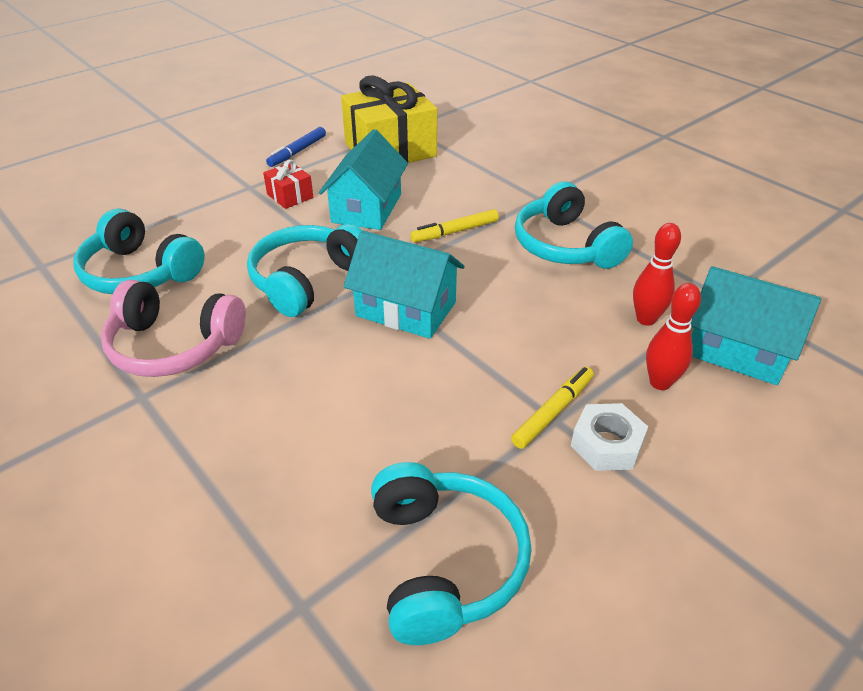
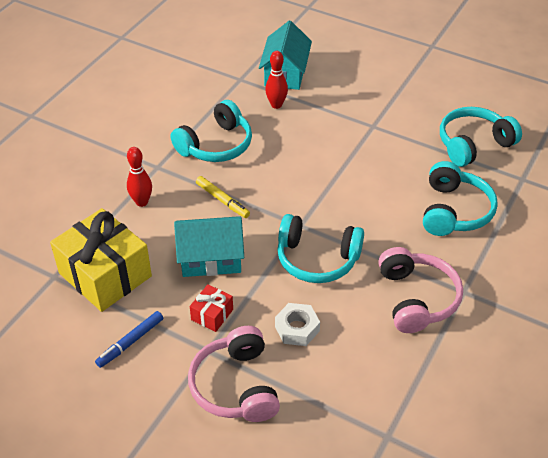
camera: 110 degrees left, 5 degrees up
(140, 273) = (360, 361): turquoise headphones -> turquoise headphones (454, 211)
(195, 194) = (235, 386): none -> pink headphones
(297, 152) = (130, 342): blue marker -> blue marker turned 120 degrees clockwise
(406, 309) = (320, 201): turquoise house -> none
(553, 412) = (368, 128): yellow marker -> none
(606, 444) = (378, 108): white nut -> white nut (297, 329)
(660, 382) = (325, 96): red bowling pin -> red bowling pin (142, 202)

